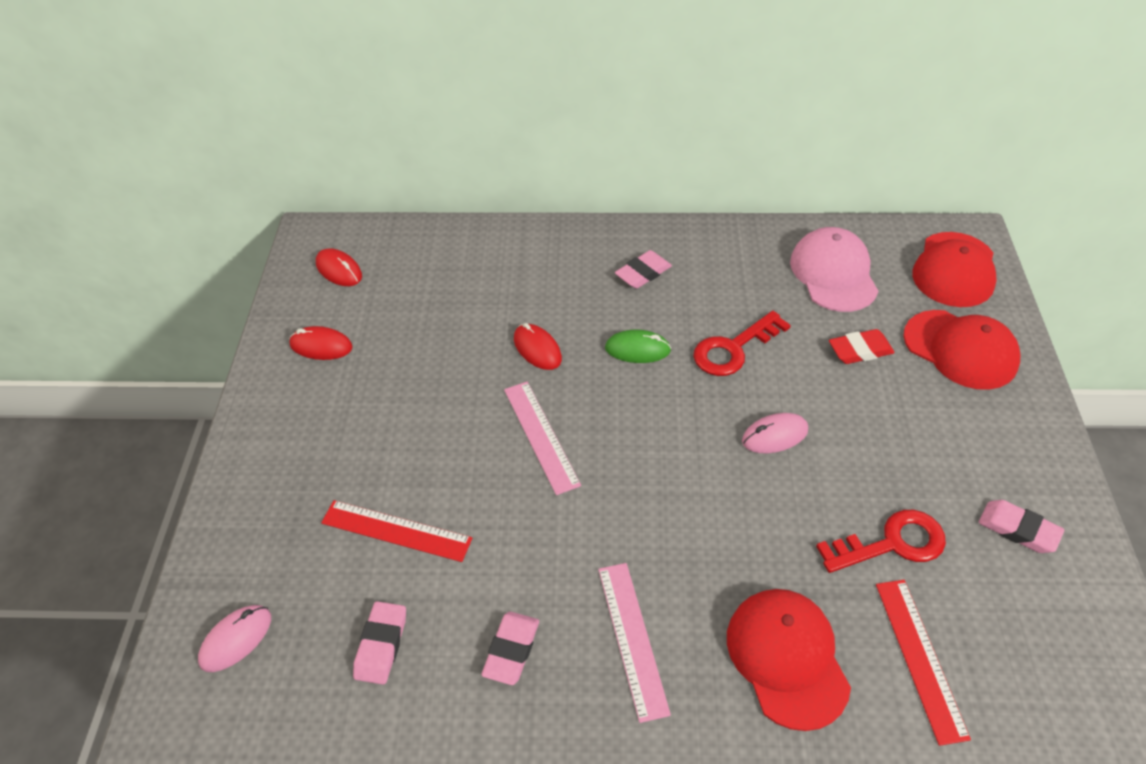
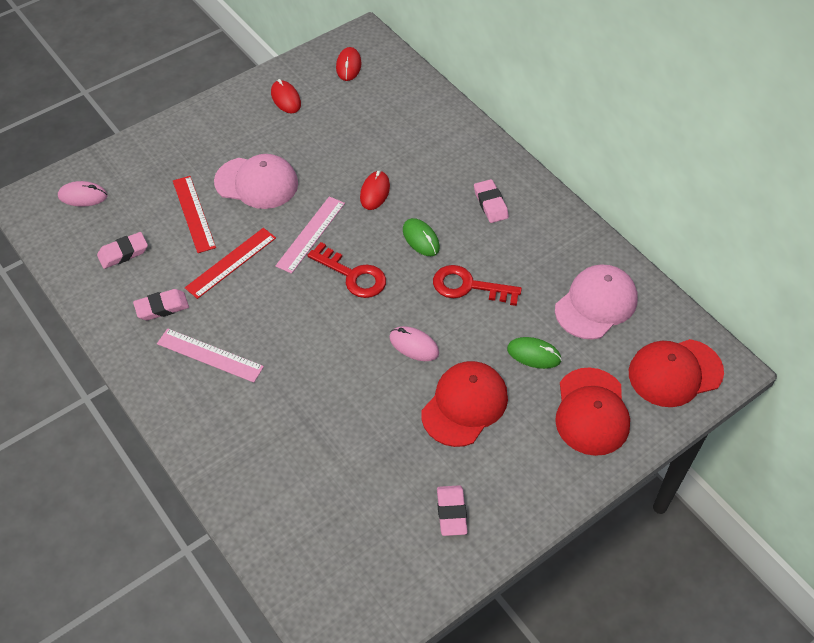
camera: 50 degrees right, 5 degrees up
(415, 442) = (256, 183): none -> pink cap
(632, 639) = (210, 355): pink ruler -> pink ruler turned 75 degrees clockwise
(643, 273) = (490, 204): pink eraser -> pink eraser turned 60 degrees clockwise
(787, 658) = (254, 433): red cap -> red cap (464, 405)
(860, 350) = (534, 354): red eraser -> green mouse
(892, 543) = (380, 447): red key -> red key (353, 275)
(920, 658) = (306, 499): red ruler -> red ruler (231, 263)

